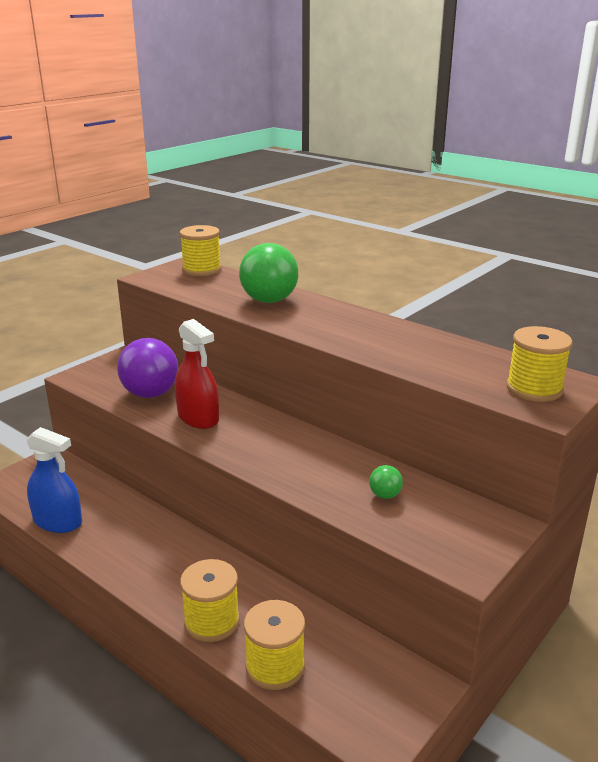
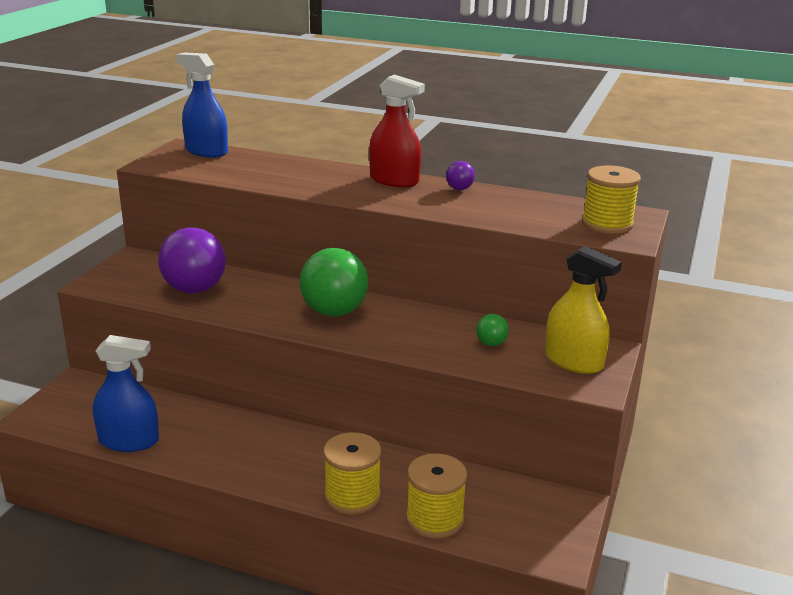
camera: 20 degrees left, 0 degrees up
(198, 418) = (263, 305): red spray bottle -> red spray bottle (394, 180)
(202, 269) = (206, 151): yellow spool -> blue spray bottle
(269, 300) = (305, 175): green ball -> green ball (334, 312)
(403, 331) = (459, 189): none -> purple ball
(460, 531) = (573, 361): none -> yellow spray bottle

